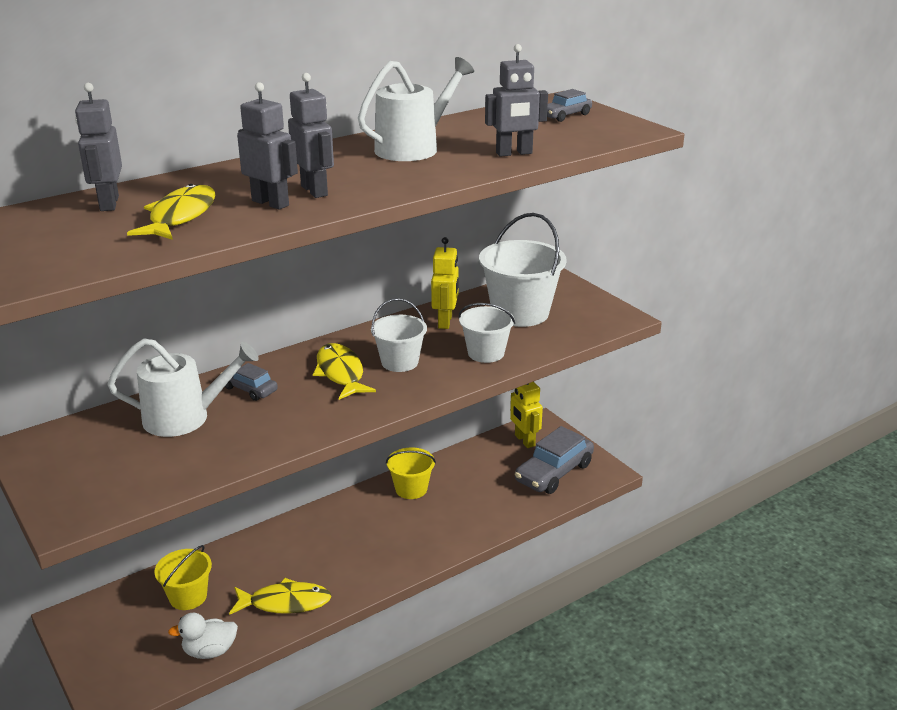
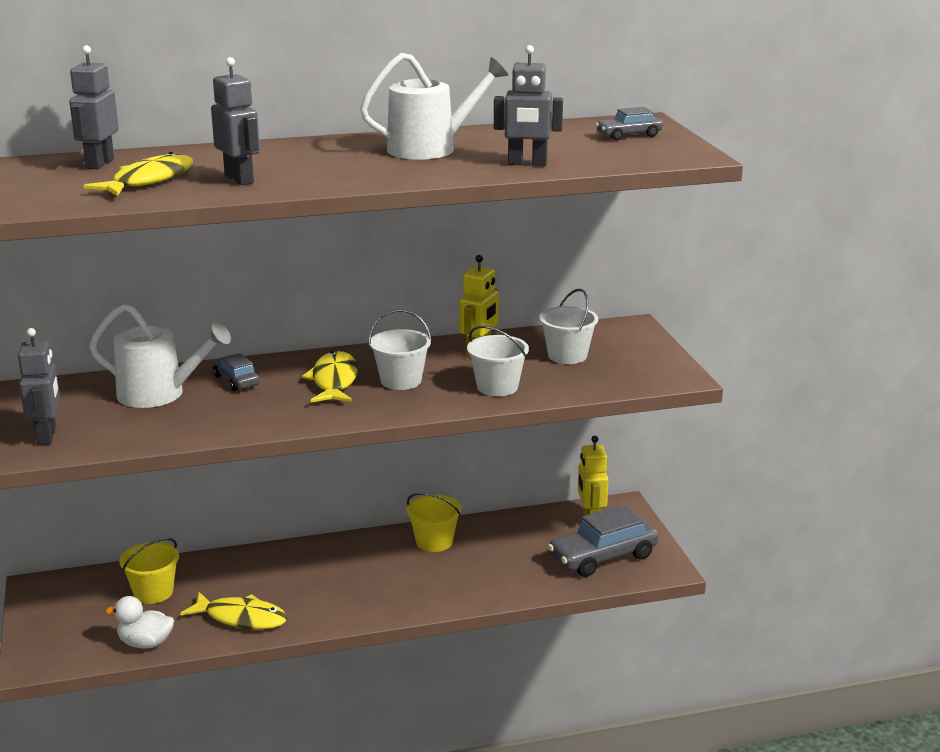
camera: 20 degrees right, 5 degrees down
(314, 191) = (291, 174): grey robot -> grey robot (47, 435)
(520, 313) = (567, 356): white bucket -> white bucket, size x0.60

